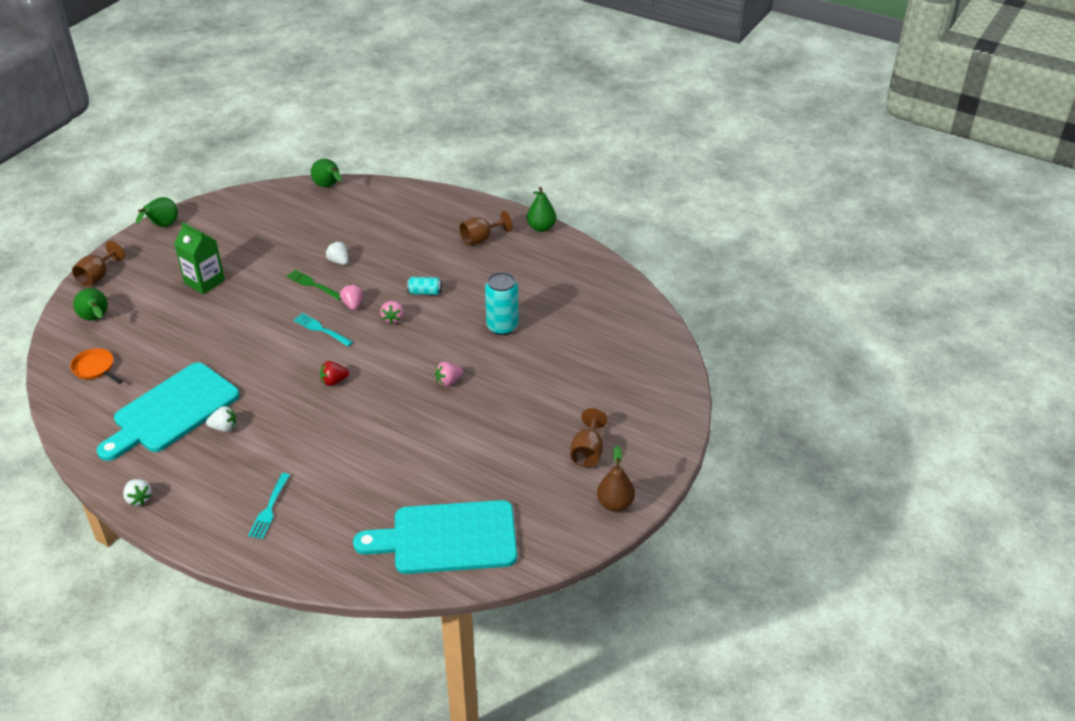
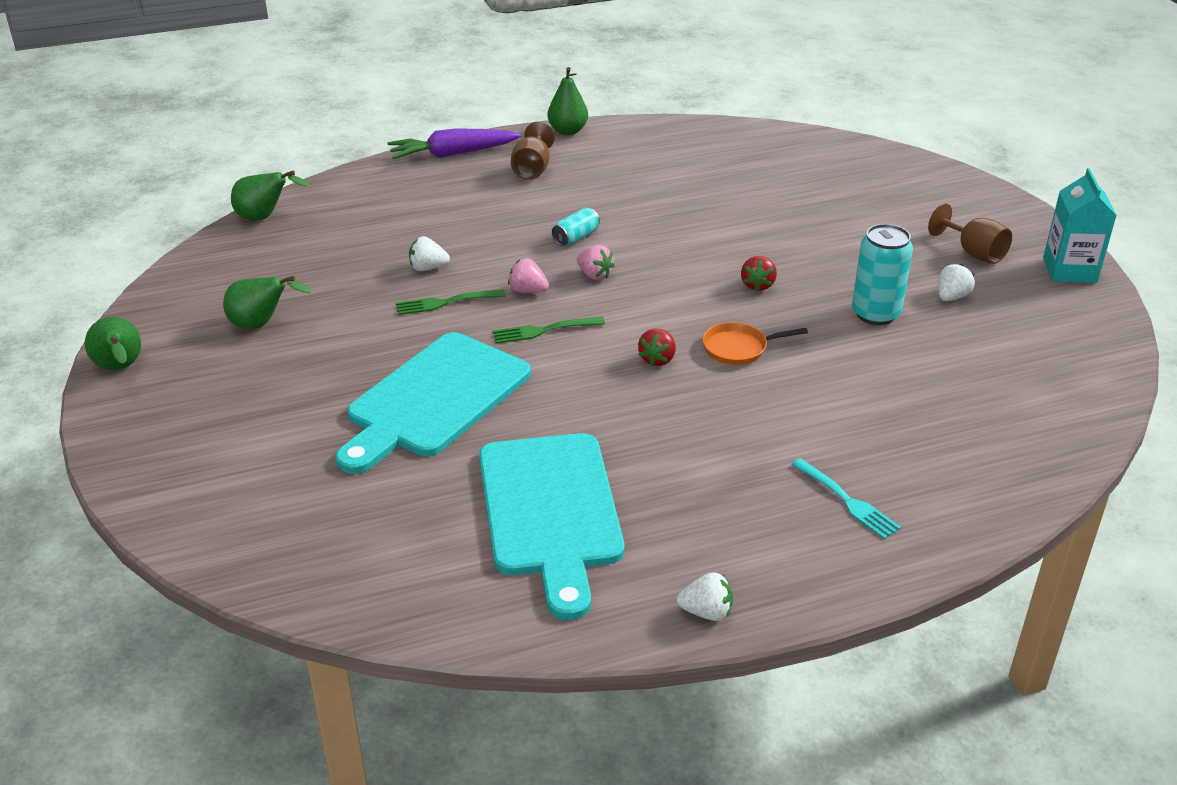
camera: 50 degrees left, 5 degrees down
(95, 368) = (357, 550): orange pan -> orange pan (738, 348)
(96, 319) = (240, 508): green pear -> green pear (261, 325)
(98, 276) = (139, 469): brown goblet -> none
(204, 282) = (307, 380): green carton -> none
(224, 428) = (642, 479): white strawberry -> white strawberry (951, 297)
(321, 329) = (544, 330): turquoise fork -> green fork
(447, 538) = (1029, 390): turquoise cutting board -> turquoise cutting board (434, 400)
(448, 381) = (757, 285): pink strawberry -> red strawberry
(463, 204) = (452, 154): none -> purple carrot
(502, 327) = (705, 217): turquoise can -> turquoise can (875, 314)
(615, 504) = (1069, 270): brown pear -> turquoise carton

